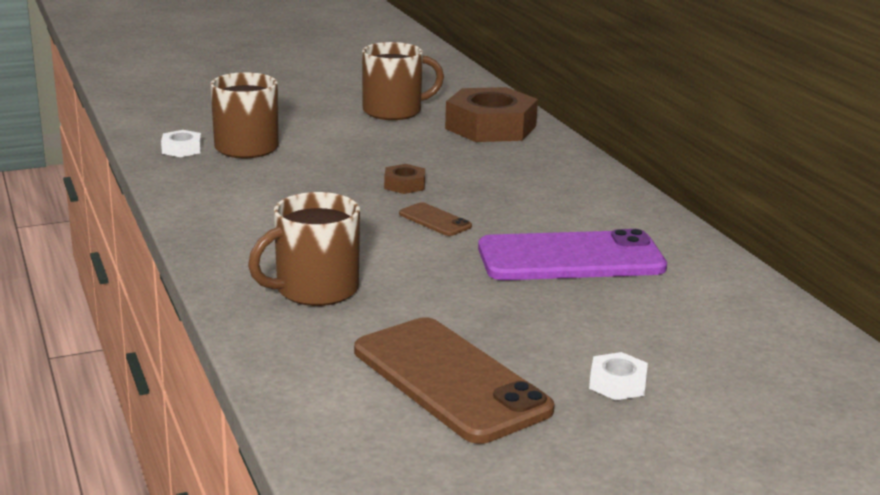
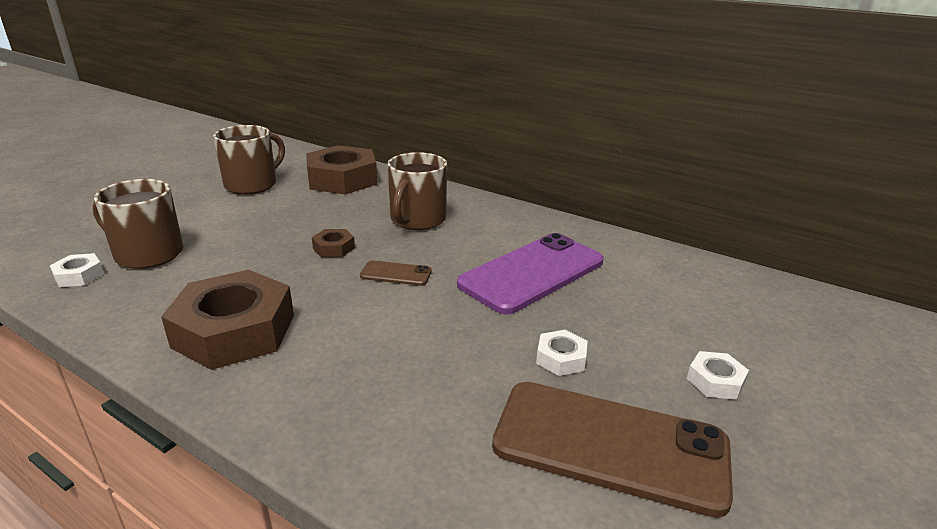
camera: 35 degrees left, 5 degrees up
(255, 219) = (234, 331): none -> brown nut
(315, 290) = (378, 392): brown mug -> brown mug (417, 220)
(495, 322) = (561, 358): none -> white nut

